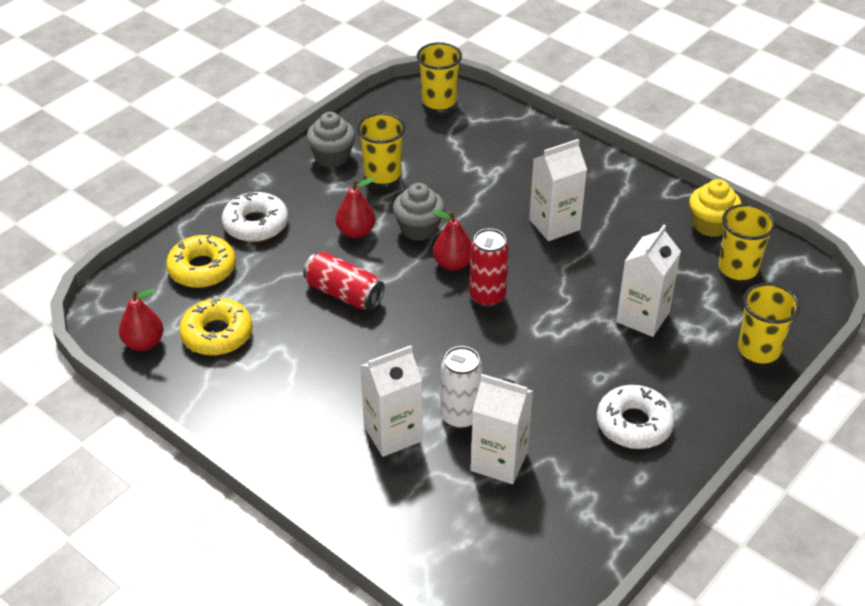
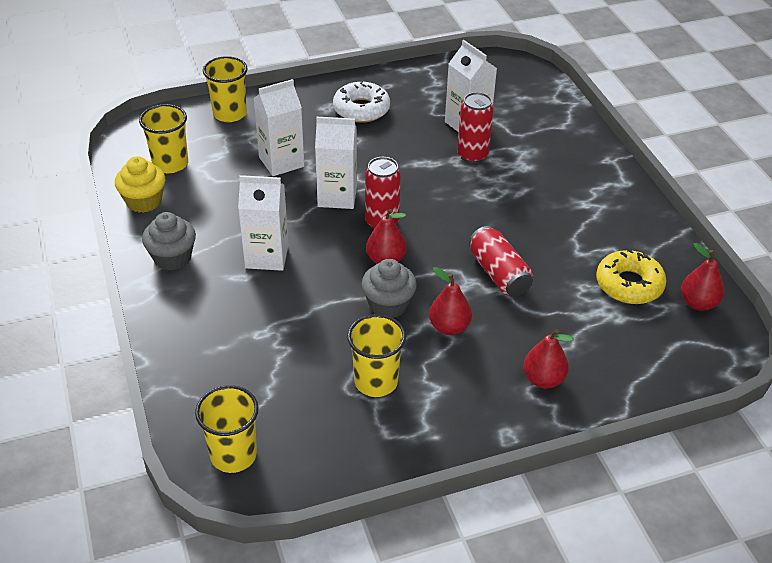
camera: 150 degrees left, 0 degrees up
(202, 269) = (619, 352): yellow donut -> none
(256, 224) = (543, 379): white donut -> red pear
(332, 156) = (413, 430): grey cupcake -> grey cupcake (172, 258)
(393, 434) = (527, 164): white carton -> white carton (337, 196)
(460, 416) = (472, 155): white can -> red can

